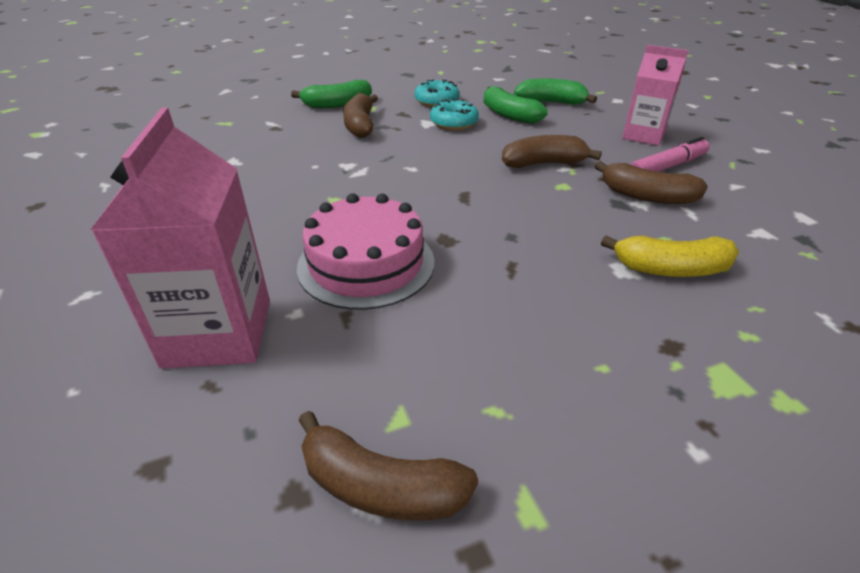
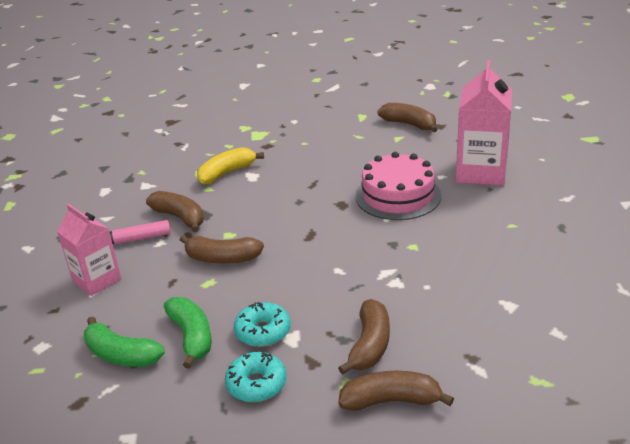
camera: 160 degrees left, 5 degrees down
(337, 104) = (391, 401): green banana -> brown banana
(671, 269) = (226, 173): yellow banana -> yellow banana turned 60 degrees counterclockwise

